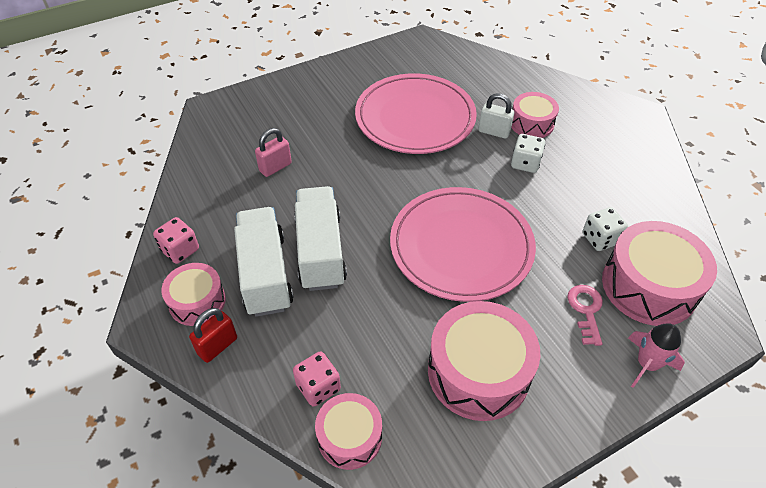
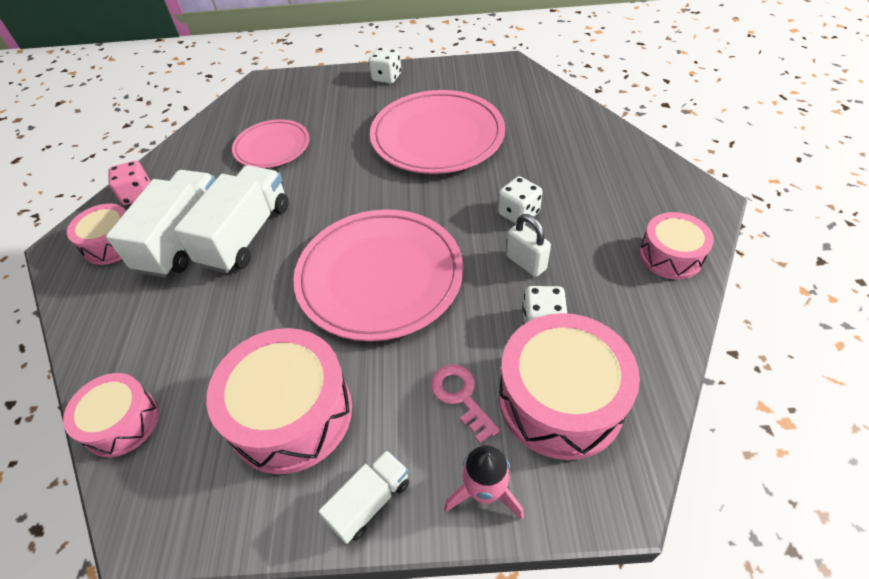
camera: 30 degrees right, 0 degrees up
(217, 346) = (93, 288): red padlock -> none
(275, 167) = (272, 147): pink padlock -> pink plate
(318, 387) = (137, 361): pink dice -> none
(327, 75) = (386, 77): none -> white dice
(494, 132) = (509, 172): white padlock -> white padlock (526, 263)
(531, 123) = (559, 174): pink drum -> pink drum (670, 255)
(581, 404) = (369, 502): none -> white truck
(586, 310) = (461, 396): pink key -> pink key turned 60 degrees counterclockwise

